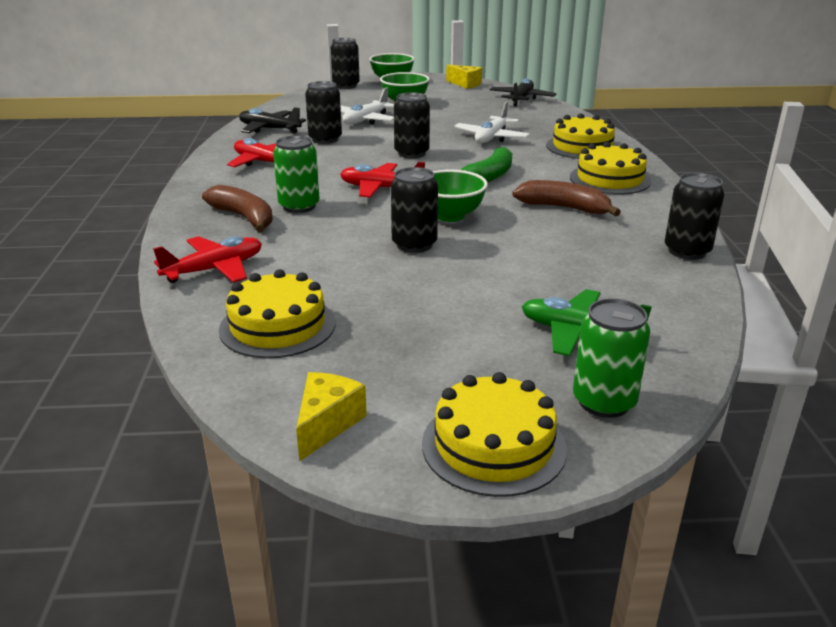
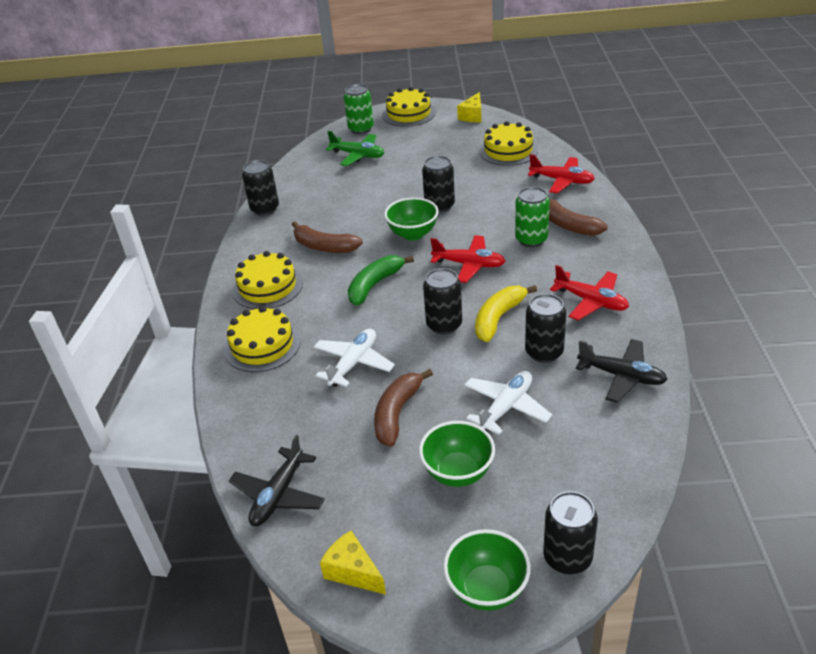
camera: 175 degrees left, 10 degrees up
(214, 269) = (561, 181): red plane -> red plane turned 120 degrees counterclockwise
(359, 155) = (498, 318): none -> yellow banana
(449, 119) = (397, 413): none -> brown banana

